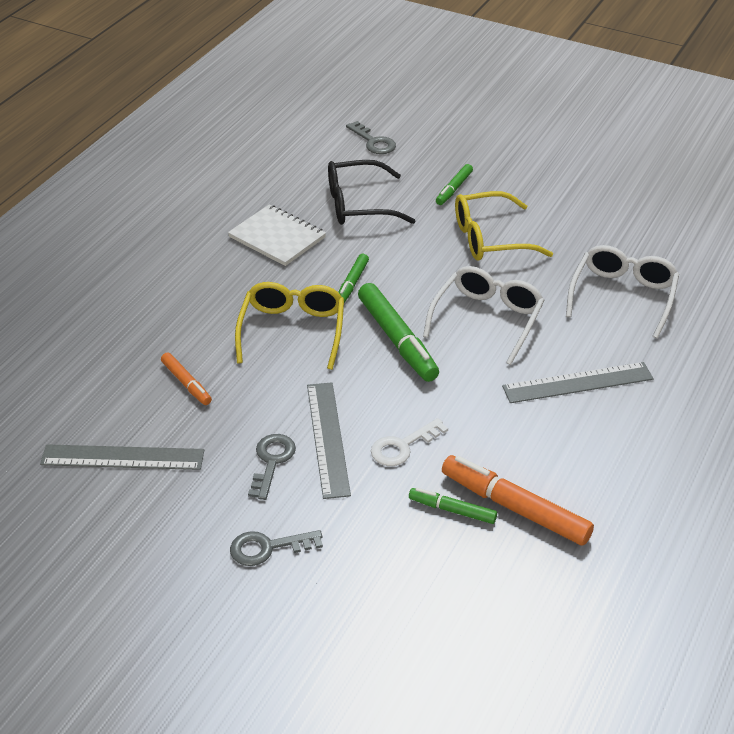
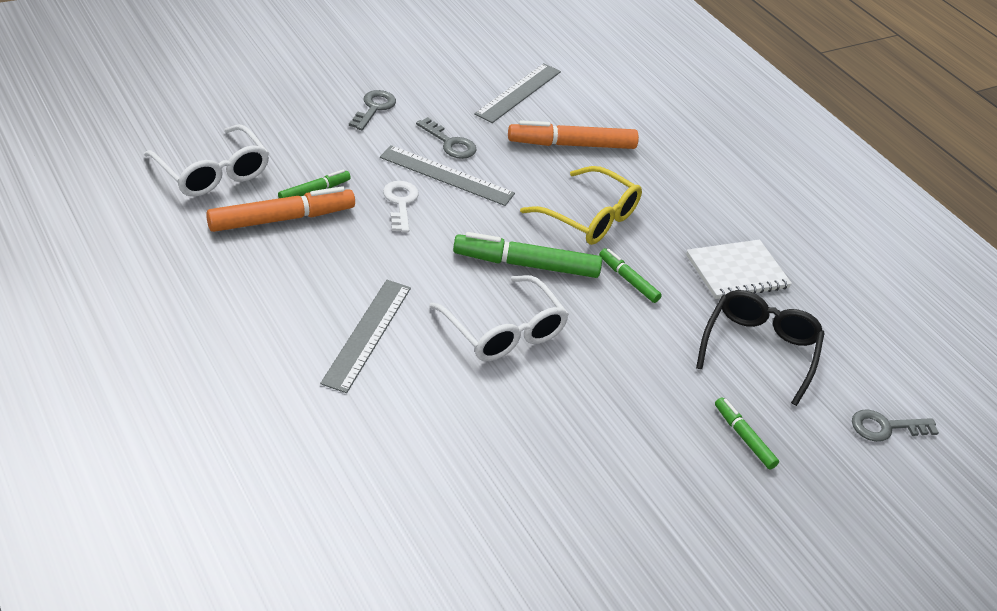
camera: 115 degrees right, 0 degrees up
(186, 383) = (571, 145): orange marker -> orange marker, size x1.82
(491, 238) = (628, 411): yellow glasses -> none
(622, 297) = (449, 447): white glasses -> white glasses (212, 172)

